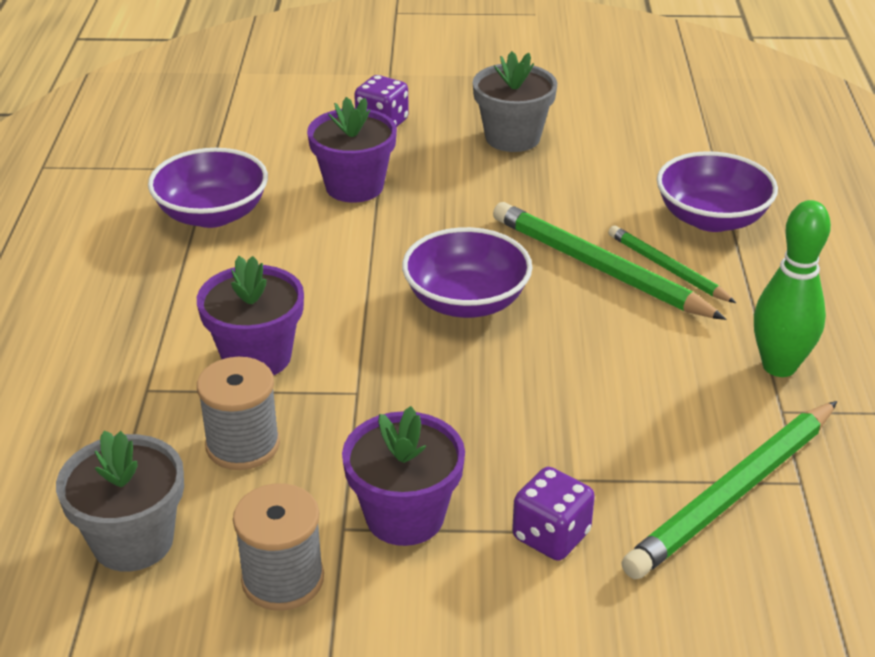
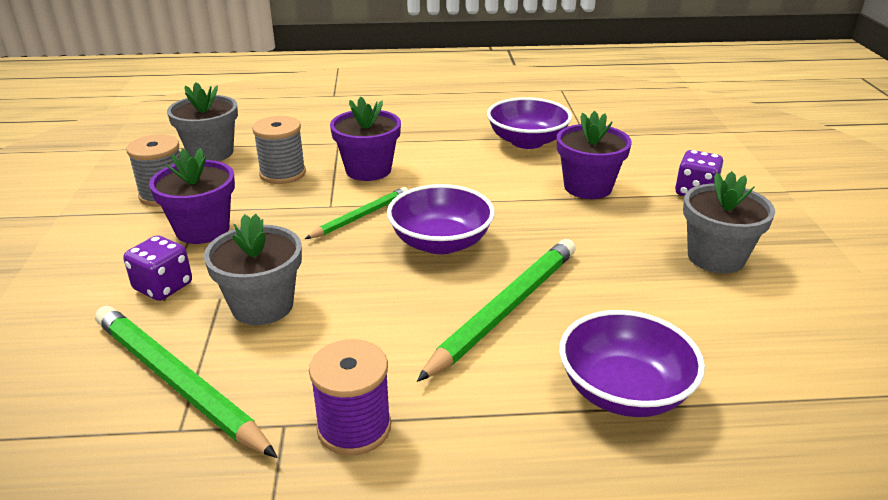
camera: 85 degrees right, 5 degrees down
(593, 439) = (262, 306): none -> grey flower pot
(667, 268) = (515, 353): green pencil -> green pencil (361, 216)
(779, 366) = (354, 428): green bowling pin -> purple spool

